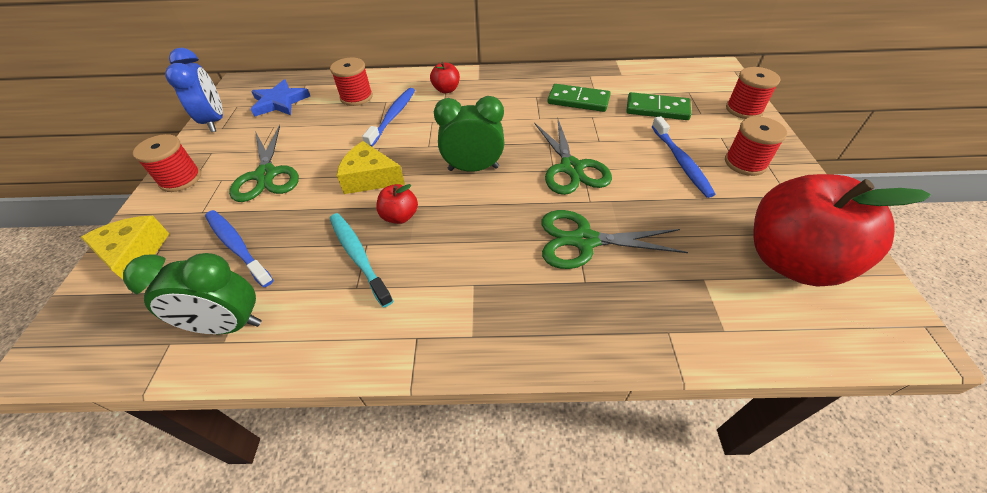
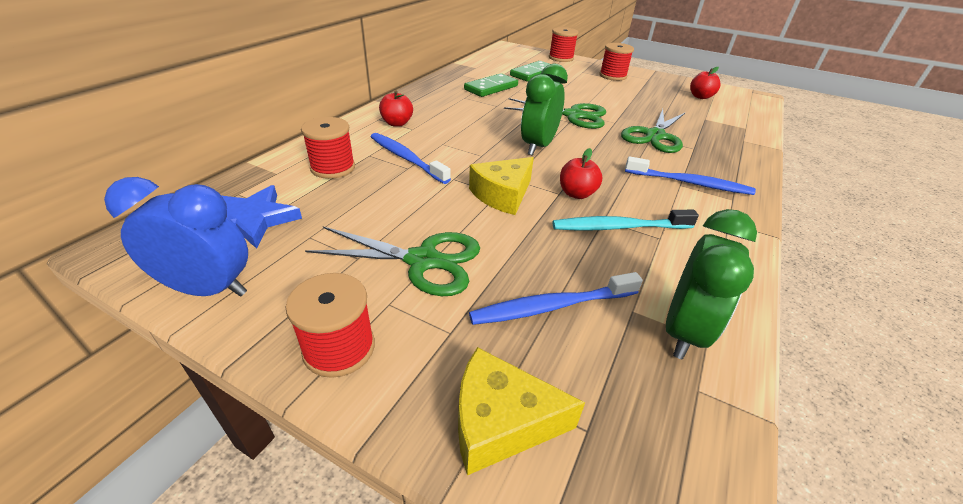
camera: 65 degrees left, 10 degrees down
(681, 162) = (597, 88): blue toothbrush -> blue toothbrush (689, 183)
(791, 261) = (700, 97): red apple -> red apple, size x0.42

